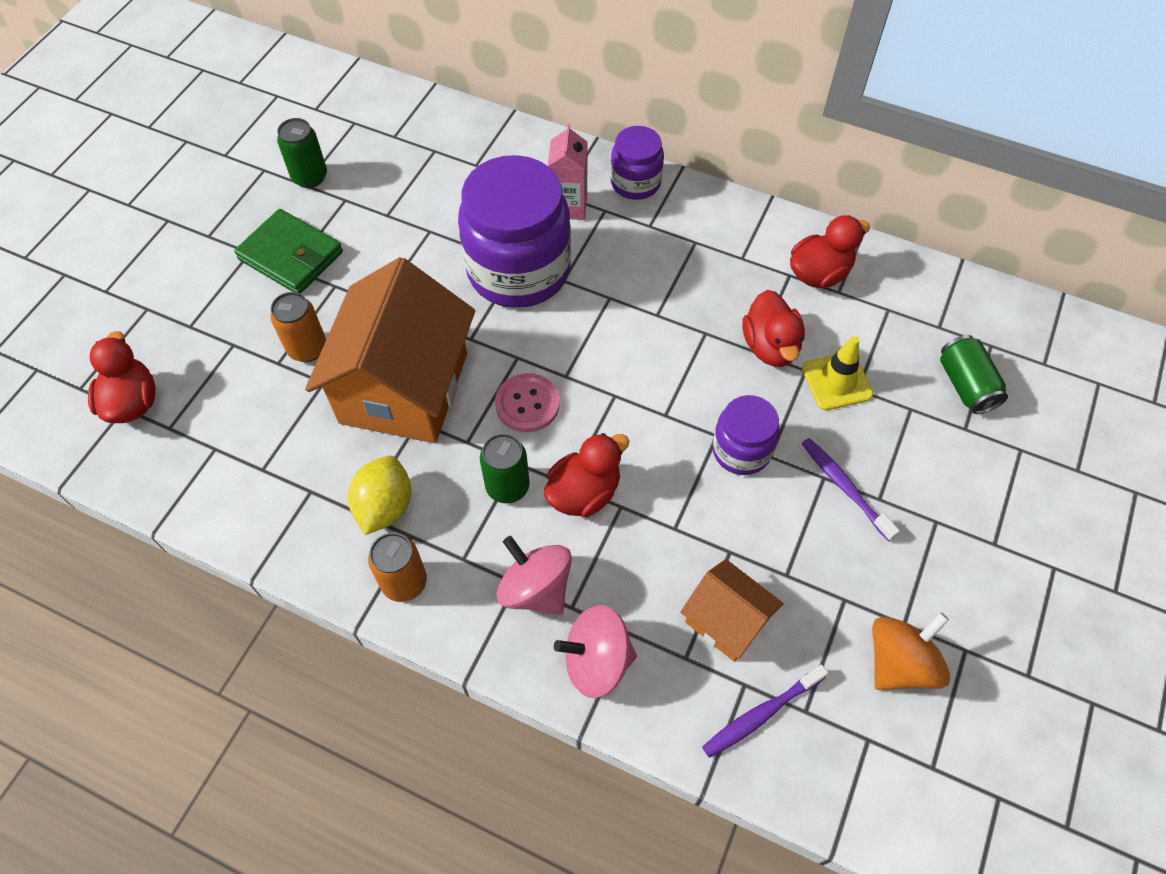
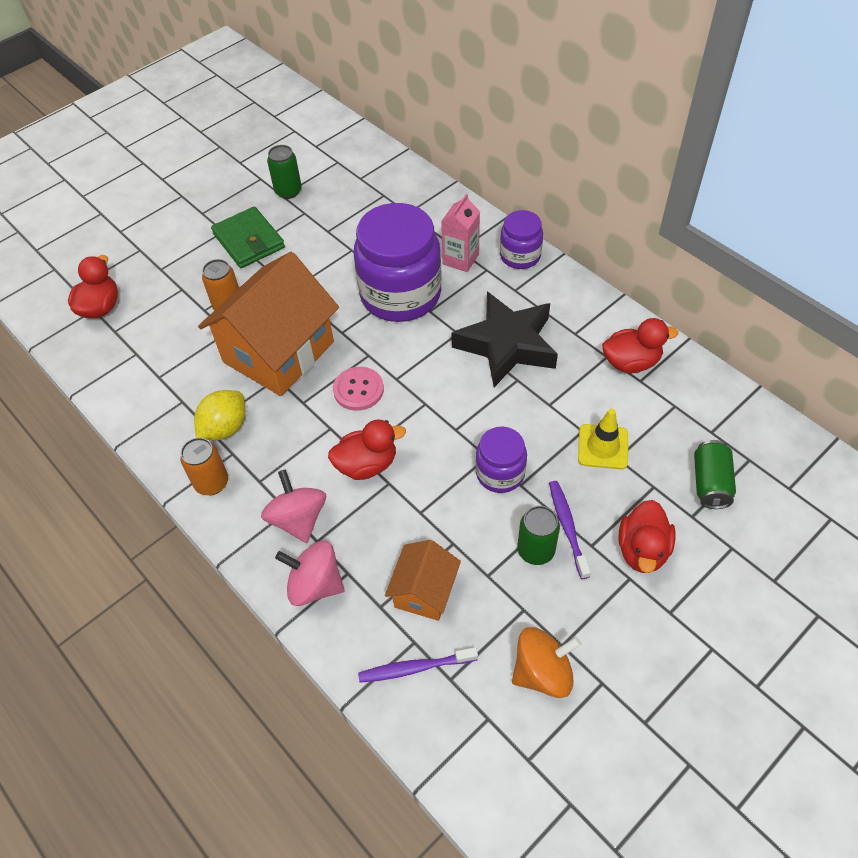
camera: 25 degrees right, 5 degrees down
(507, 486) = (315, 442): green can -> green can (536, 550)
(673, 295) = (506, 345): none -> black star
(726, 621) = (424, 591): orange house -> orange house turned 45 degrees clockwise
(770, 346) = (563, 405): red duck -> red duck (642, 550)

